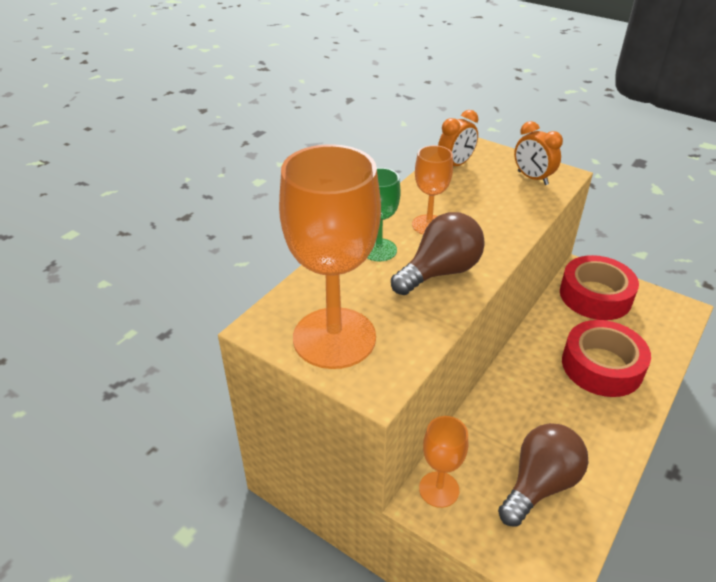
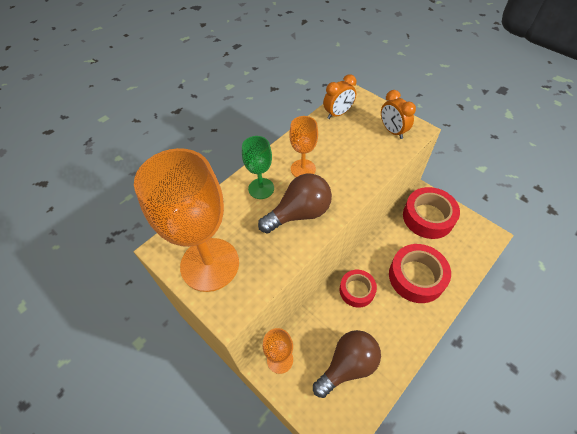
camera: 10 degrees right, 15 degrees up
(525, 391) = (357, 290): none -> red tape

